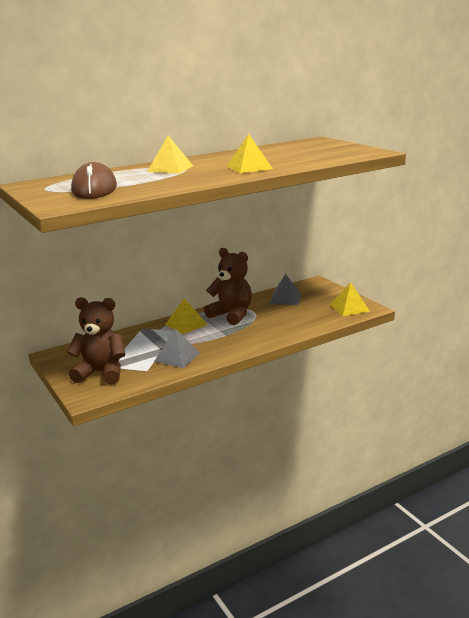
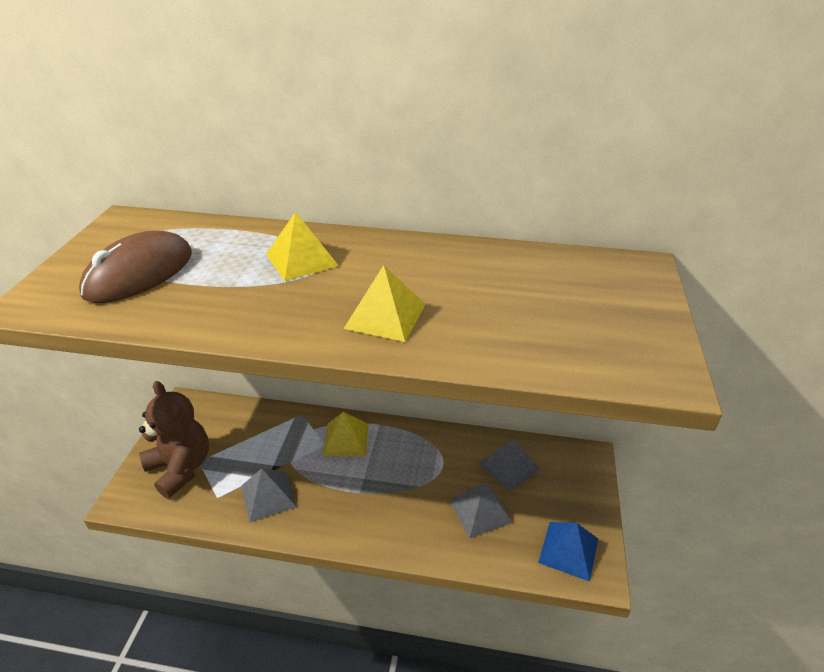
camera: 40 degrees right, 15 degrees up
(231, 315) = (410, 456): brown teddy bear -> none
(294, 315) = (480, 511): none -> grey pyramid
(349, 308) = (568, 550): yellow pyramid -> blue pyramid

